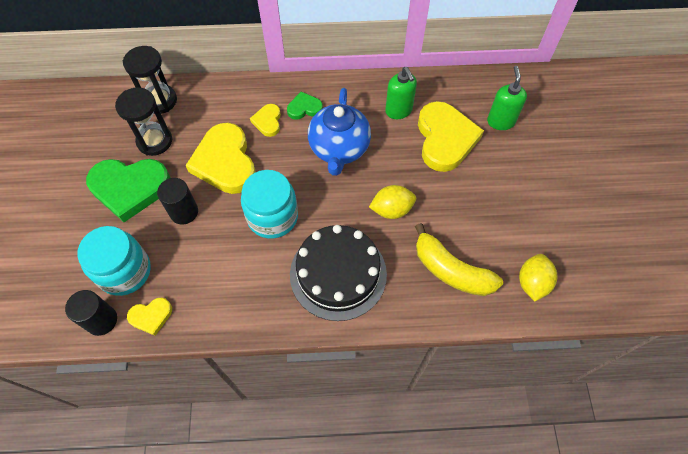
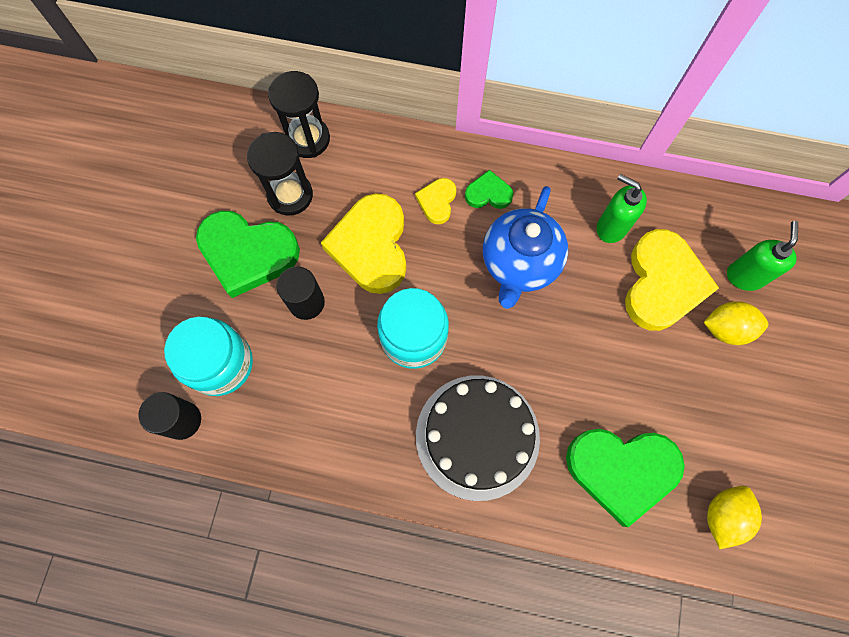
camera: 15 degrees right, 10 degrees up
(151, 316) = (240, 431): yellow heart -> none
(392, 210) = (566, 366): yellow lemon -> yellow lemon (726, 329)
(398, 111) = (611, 227): green soap dispenser -> green soap dispenser turned 135 degrees clockwise
(451, 270) = (621, 470): yellow banana -> green heart

